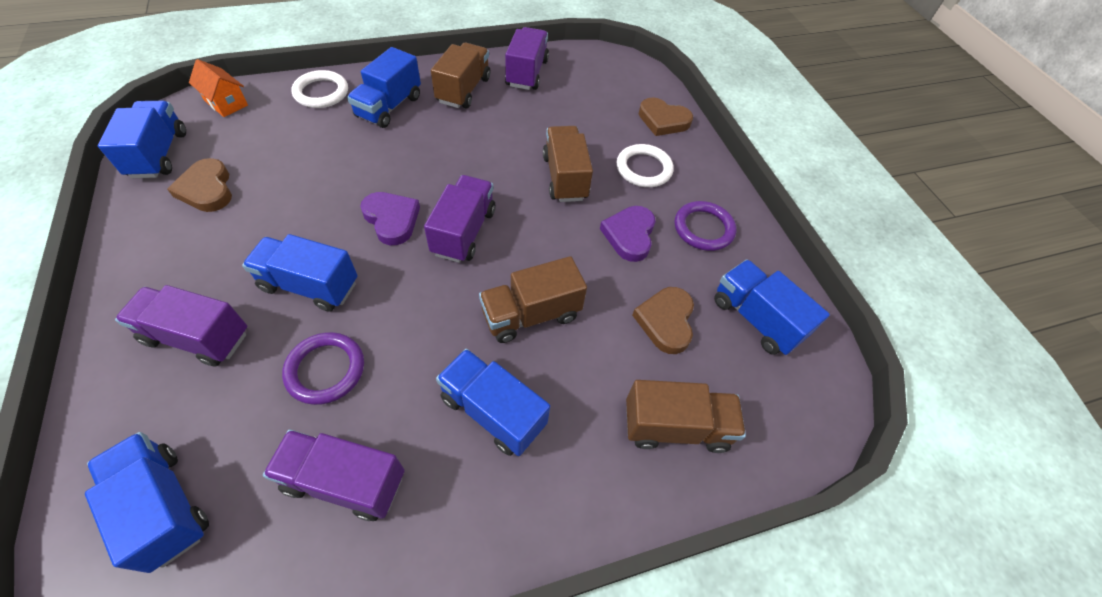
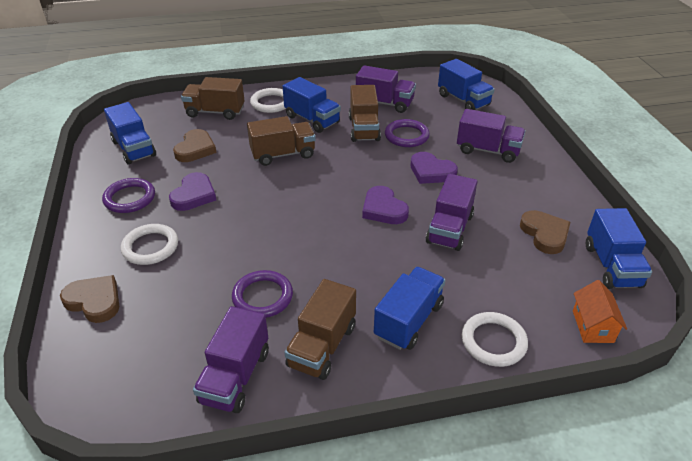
camera: 170 degrees left, 15 degrees down
(226, 103) = (592, 326): orange house -> orange house turned 45 degrees clockwise
(310, 285) = (431, 171): blue truck -> purple heart
(464, 232) = (326, 200): purple truck -> purple truck (449, 229)
(518, 124) = (262, 297): none -> purple ring
(565, 177) = (230, 240): brown truck -> brown truck (364, 129)
(579, 466) = (271, 103): none -> white ring

